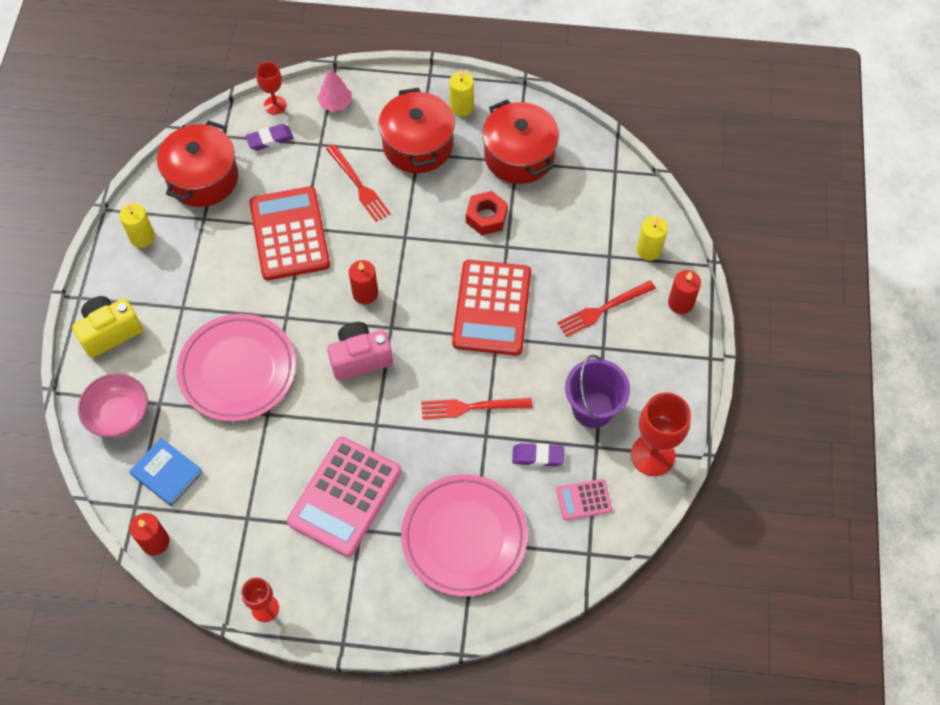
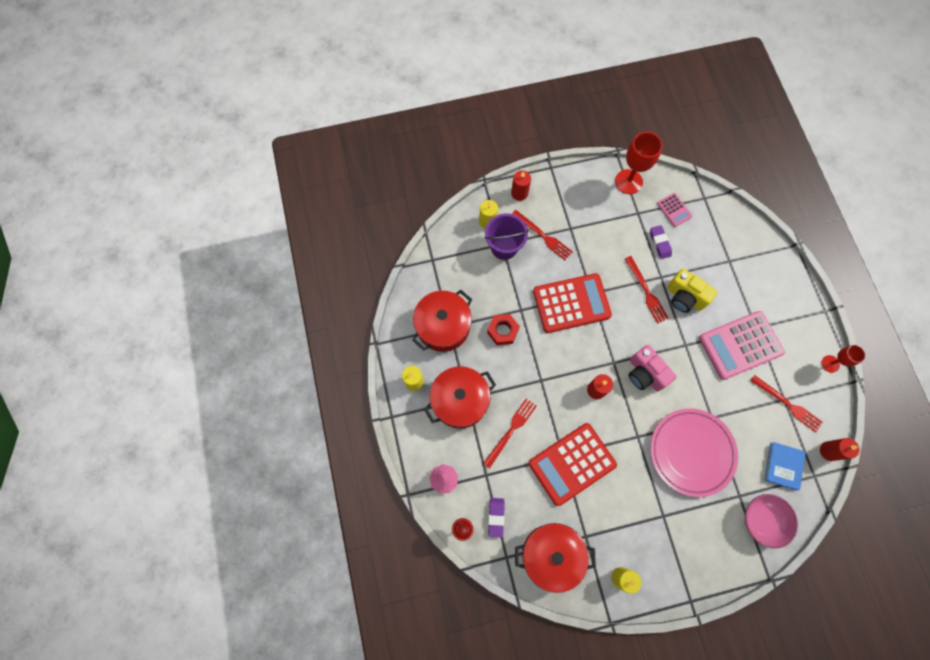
camera: 110 degrees left, 10 degrees up
(110, 332) = (706, 561): yellow camera -> yellow camera (684, 297)
(239, 519) = (787, 404): none -> red fork
(270, 139) = (496, 517): purple eraser -> purple eraser turned 45 degrees clockwise
(345, 496) = (740, 345): pink calculator -> pink calculator turned 150 degrees clockwise
(464, 537) = (729, 267): pink plate -> none
(593, 408) = (614, 222): purple bucket -> purple bucket (504, 247)

